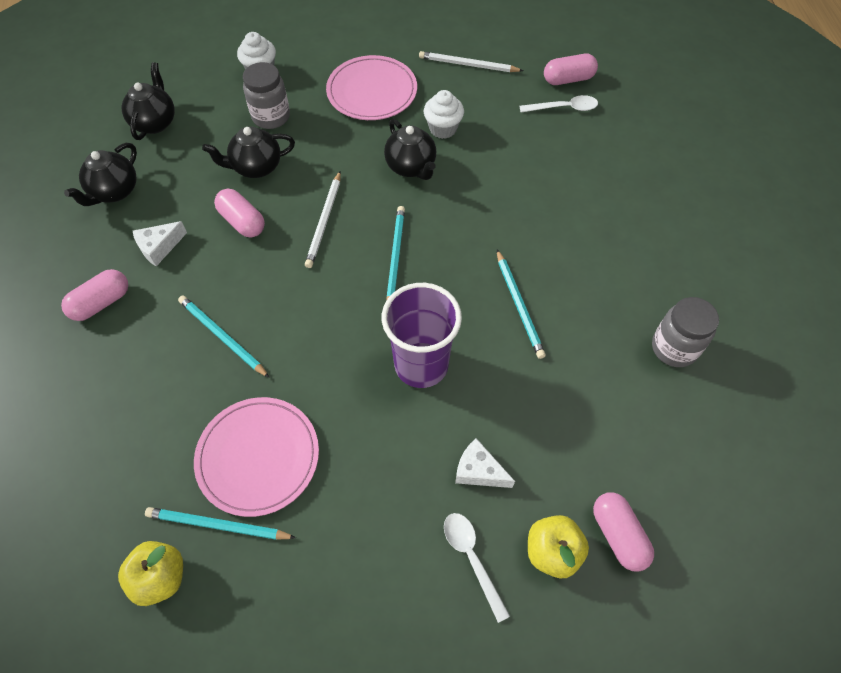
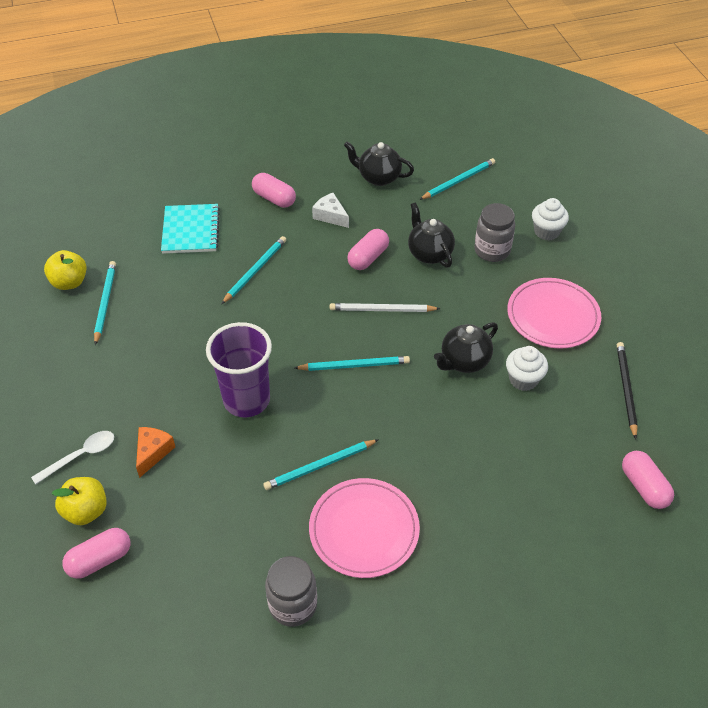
camera: 80 degrees right, 10 degrees down
(119, 406) = (190, 230): none -> turquoise notebook
(155, 122) = (458, 181): black teapot -> turquoise pencil
(258, 457) = (157, 313): pink plate -> pink plate (364, 529)
(468, 65) = (626, 389): white pencil -> black pencil
(479, 471) = (153, 452): white cheese -> orange cheese
(563, 108) = (594, 485): white spoon -> none

